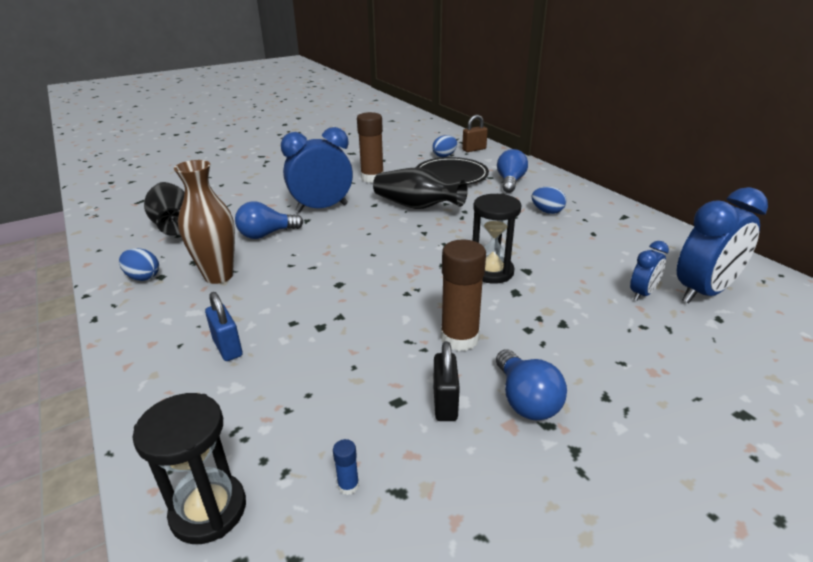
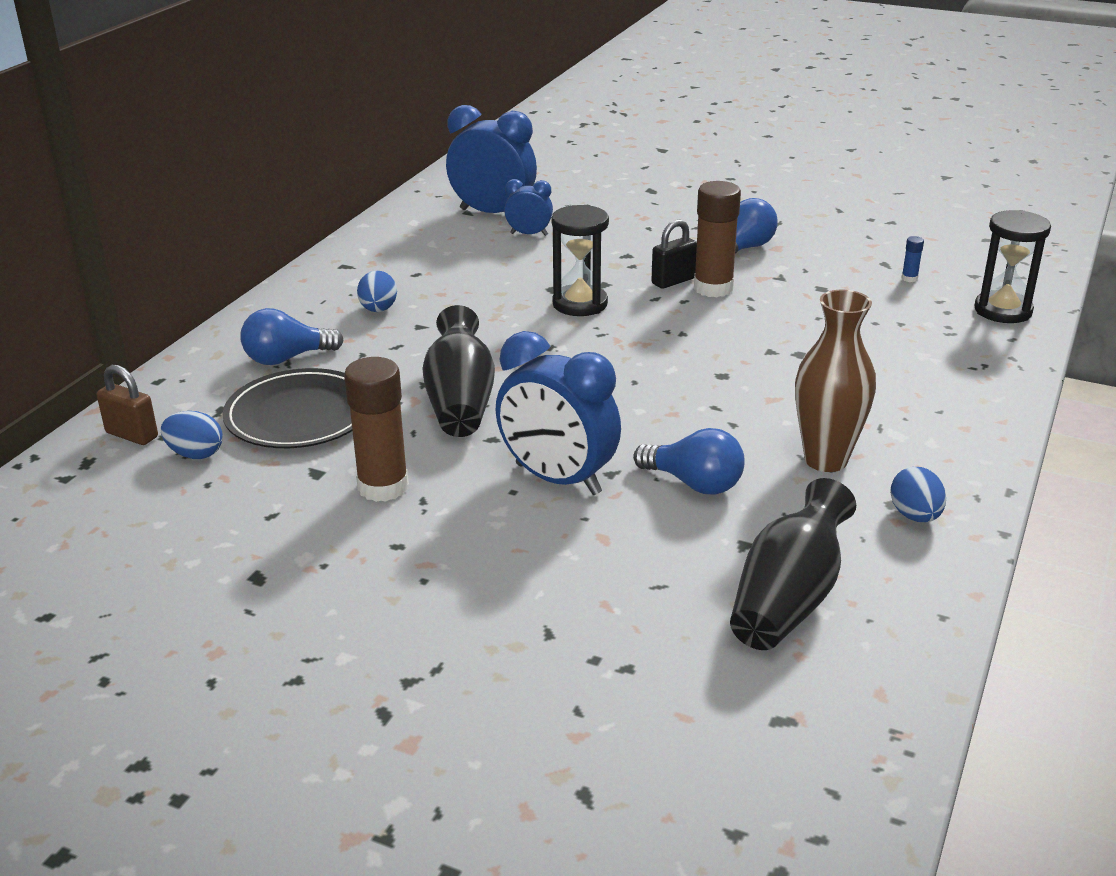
camera: 125 degrees left, 0 degrees up
(227, 348) = (899, 383): blue padlock -> none
(445, 403) = (794, 272): black padlock -> black padlock (673, 281)

